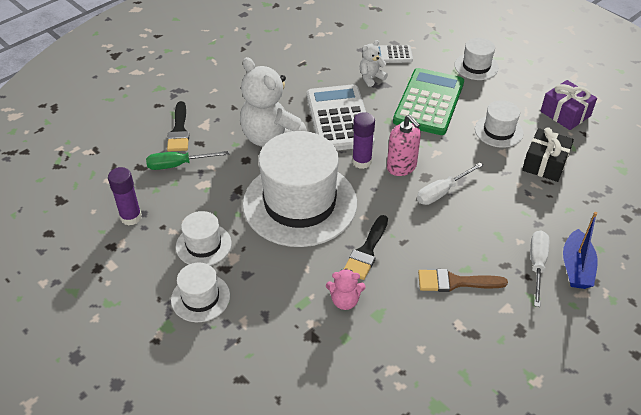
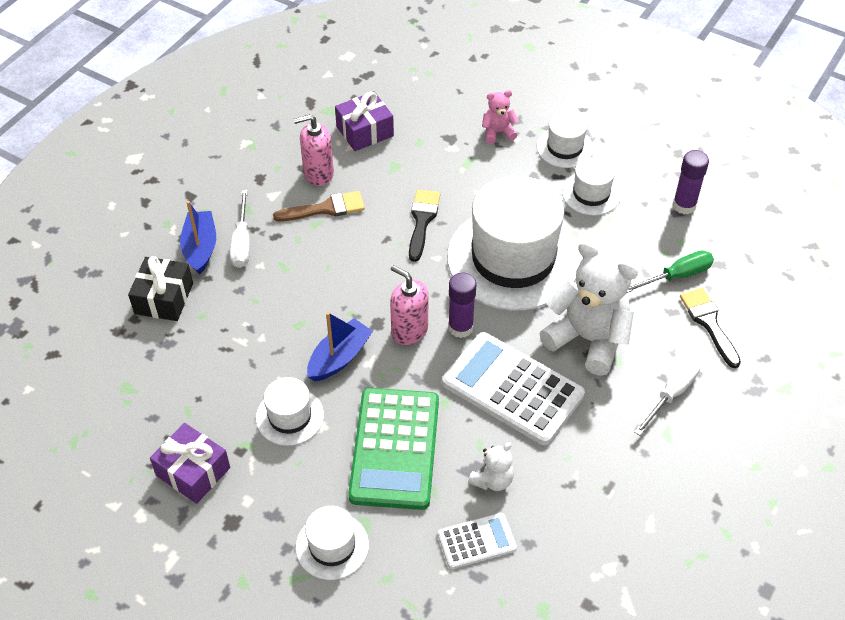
camera: 165 degrees right, 5 degrees up
(339, 119) = (512, 389): white calculator -> white calculator turned 150 degrees clockwise
(345, 301) = (429, 171): pink teddy bear -> pink teddy bear (498, 132)
(400, 365) = (365, 131): none -> purple gift
(442, 192) = (354, 306): white screwdriver -> white screwdriver (672, 393)
(458, 159) = (339, 358): none -> blue boat
(458, 322) = (318, 173): none -> pink soap dispenser
(545, 164) = (227, 375): black gift -> black gift (164, 298)

